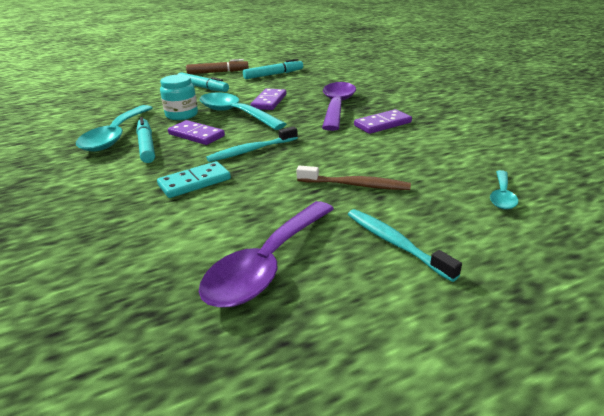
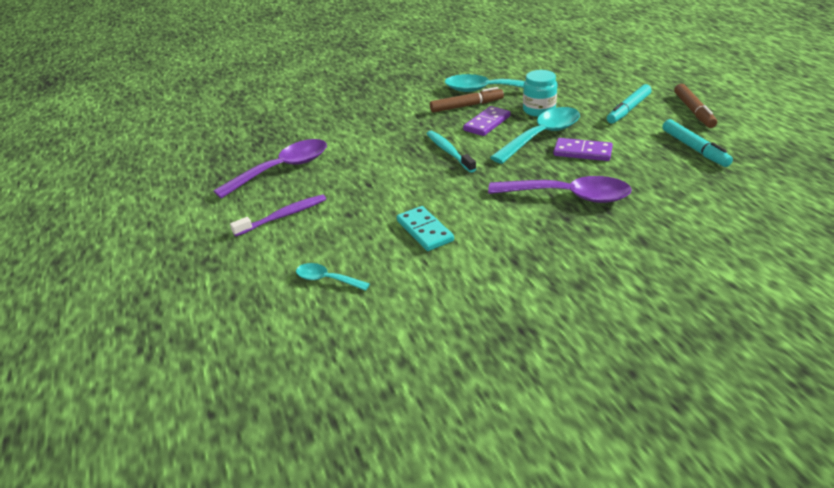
camera: 95 degrees right, 5 degrees up
(146, 145) = (467, 106): turquoise marker -> brown marker
(194, 182) = (396, 134): turquoise domino -> turquoise domino (425, 231)
(266, 265) = (283, 169): purple spoon -> purple spoon turned 105 degrees clockwise
(356, 185) = (370, 203): brown toothbrush -> none
(382, 124) = (508, 225): purple domino -> none
(395, 243) = (283, 216): turquoise toothbrush -> purple toothbrush

